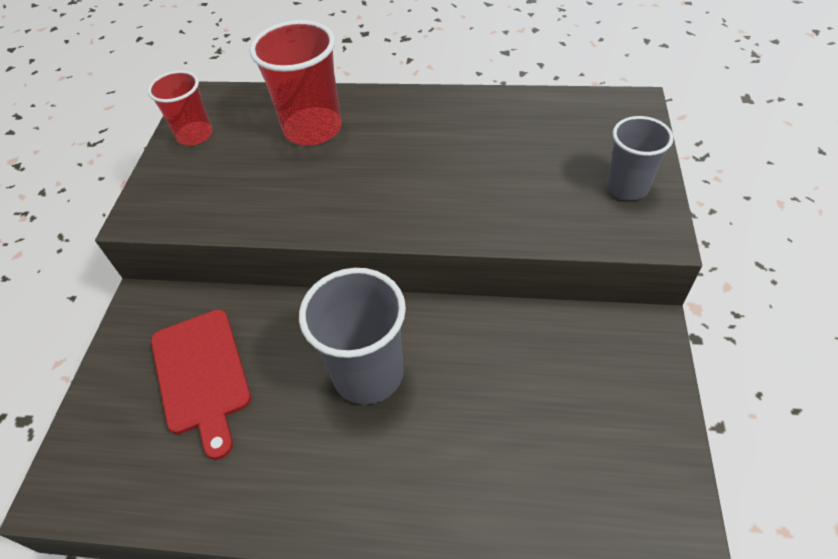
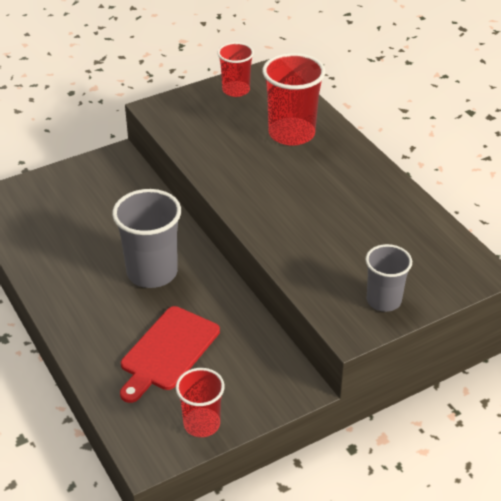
camera: 50 degrees right, 10 degrees down
(201, 375) = (94, 207): red cutting board -> red cutting board (167, 351)
(654, 456) = (202, 424): none -> red cup

